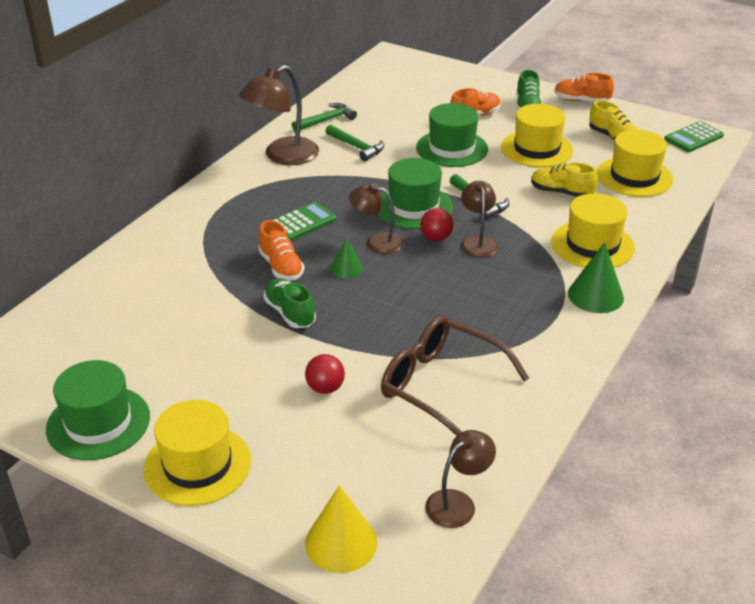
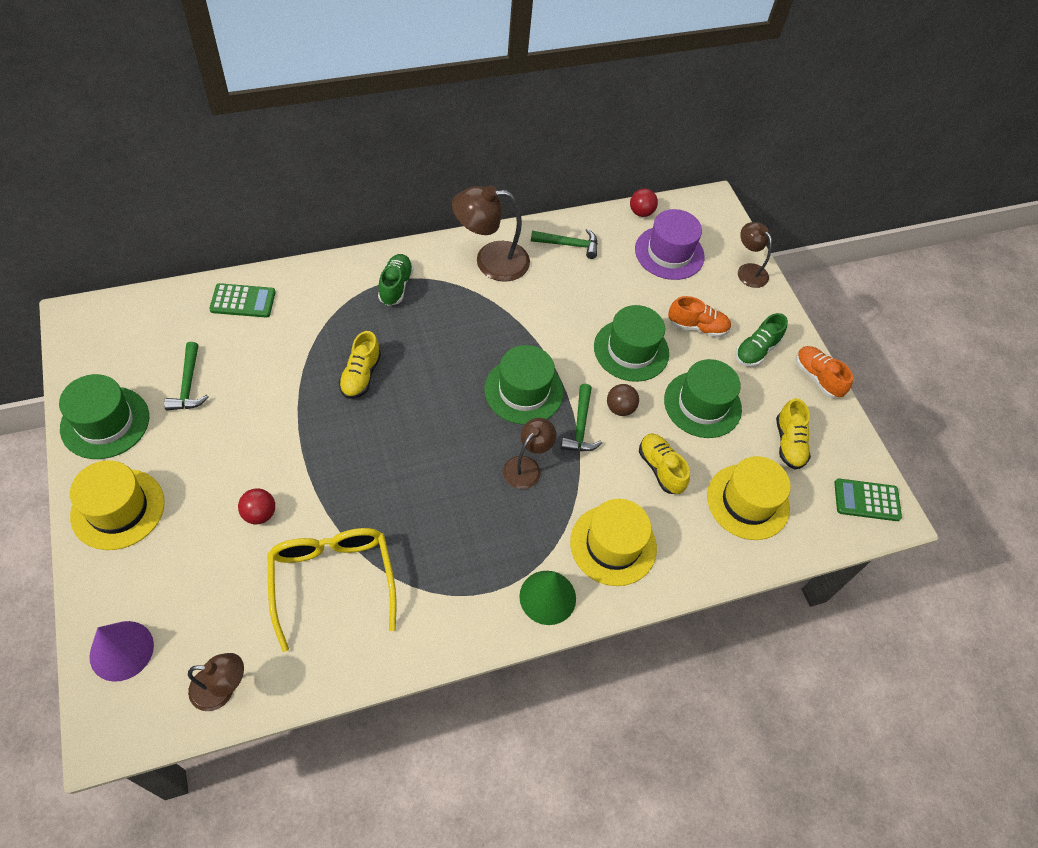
camera: 35 degrees right, 20 degrees up
(281, 267) = (360, 375): orange shoe -> yellow shoe
(290, 313) = (316, 425): green shoe -> green shoe (395, 286)
(302, 222) = (425, 342): green calculator -> green calculator (243, 301)
(341, 543) = (121, 650): yellow cone -> purple cone
(346, 268) = (402, 414): green cone -> none
(357, 147) = (557, 292): green hammer -> green hammer (188, 385)
(376, 242) = (453, 405): brown lamp -> brown lamp (748, 270)
(400, 91) = (669, 253): none -> purple hat
(436, 238) = (501, 436): red ball -> red ball (641, 212)
(441, 386) = (332, 580): brown glasses -> yellow glasses
(490, 179) = (620, 408): none -> brown ball
(536, 149) = (702, 404): yellow hat -> green hat

